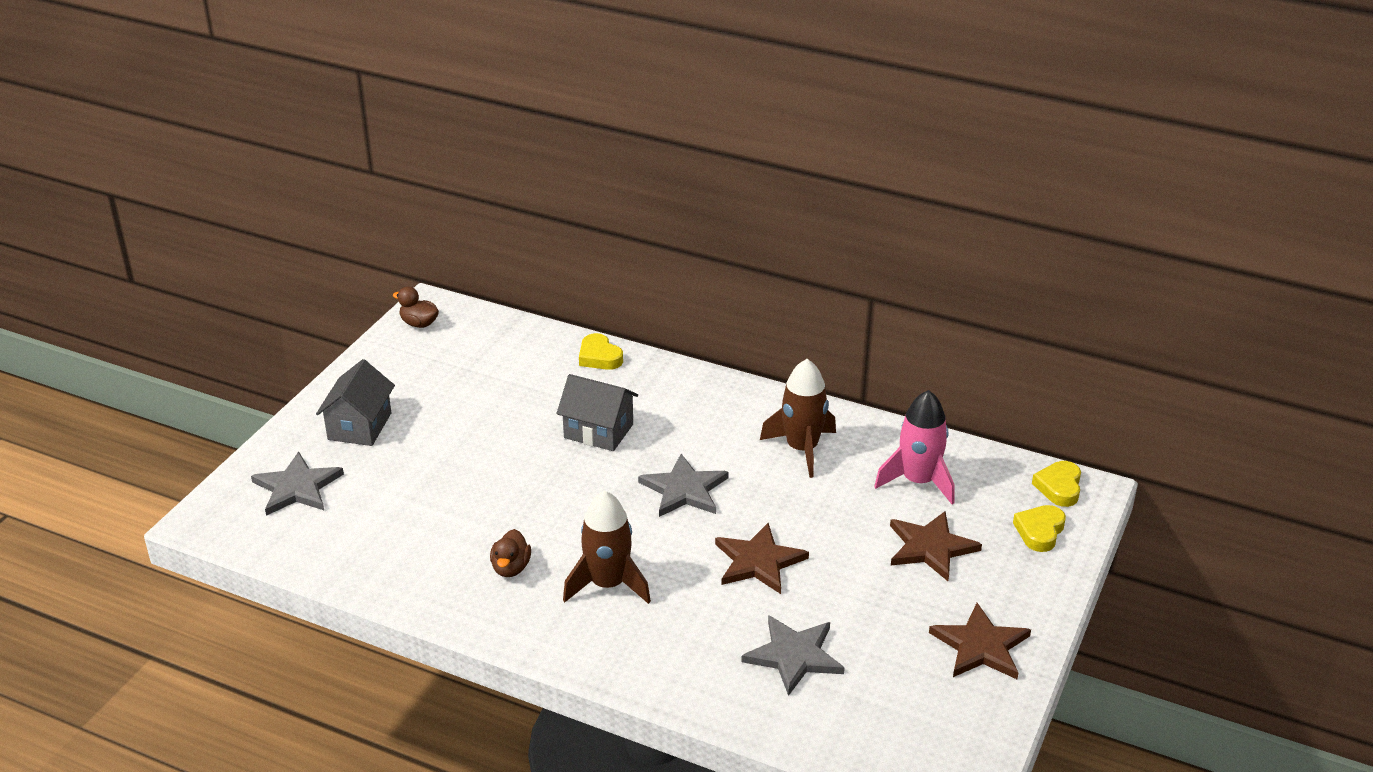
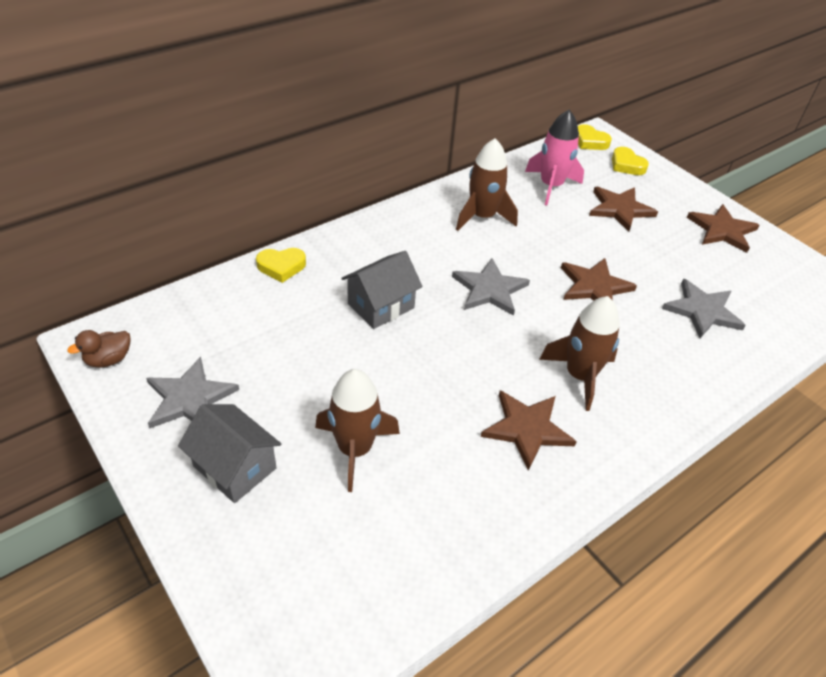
camera: 65 degrees left, 10 degrees up
(297, 487) = (295, 560): grey star -> grey star (189, 398)
(418, 477) = (355, 449): none -> brown rocket
(511, 568) = (527, 429): brown duck -> brown star

